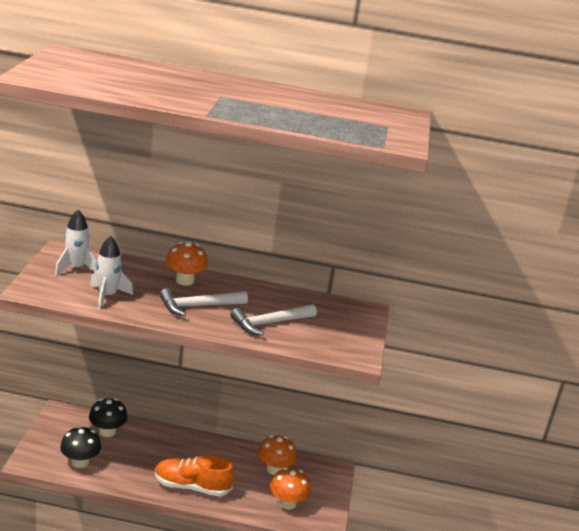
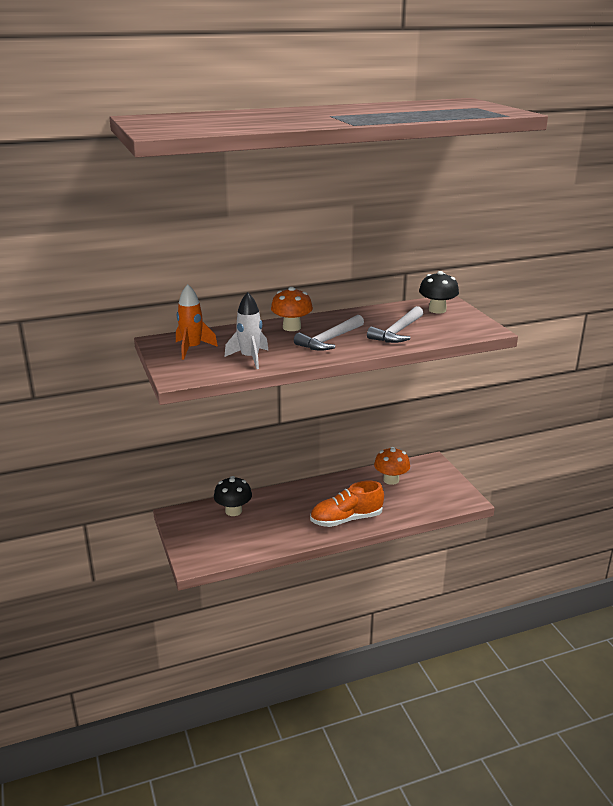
camera: 25 degrees left, 0 degrees up
(76, 268) = (192, 349): white rocket -> orange rocket
(80, 462) = (238, 543): black mushroom -> black mushroom (437, 310)
(287, 503) = (427, 498): orange mushroom -> none

